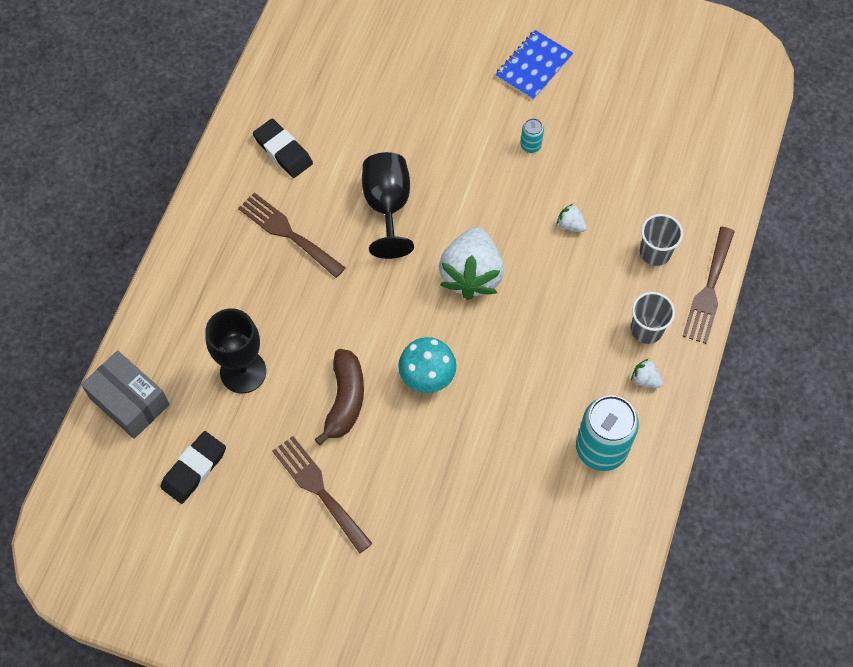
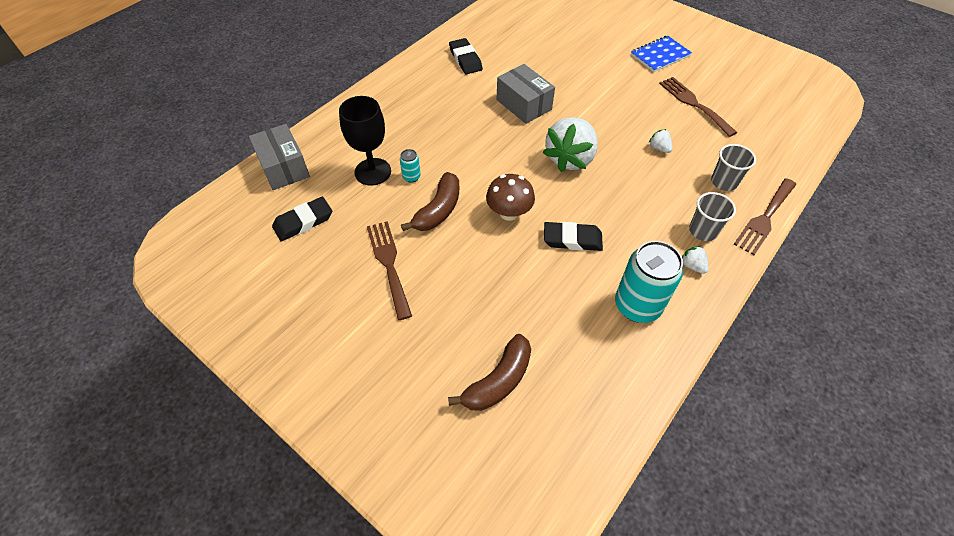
camera: 20 degrees right, 10 degrees down
(287, 233) = (446, 102): brown fork -> brown fork (693, 104)
(387, 206) = (524, 104): black goblet -> grey box
(427, 376) = (509, 213): turquoise mushroom -> brown mushroom
(488, 582) = (498, 381): none -> brown banana
(509, 388) = (572, 239): none -> black eraser
(530, 145) = (643, 96): turquoise can -> turquoise can (411, 177)

